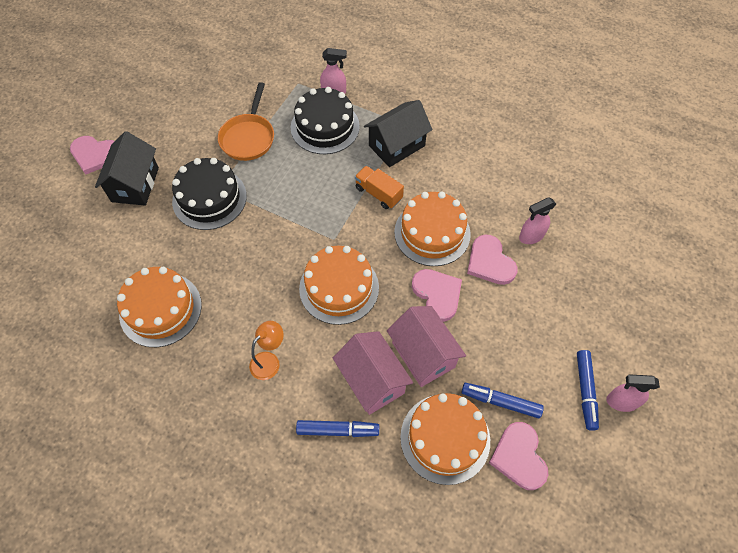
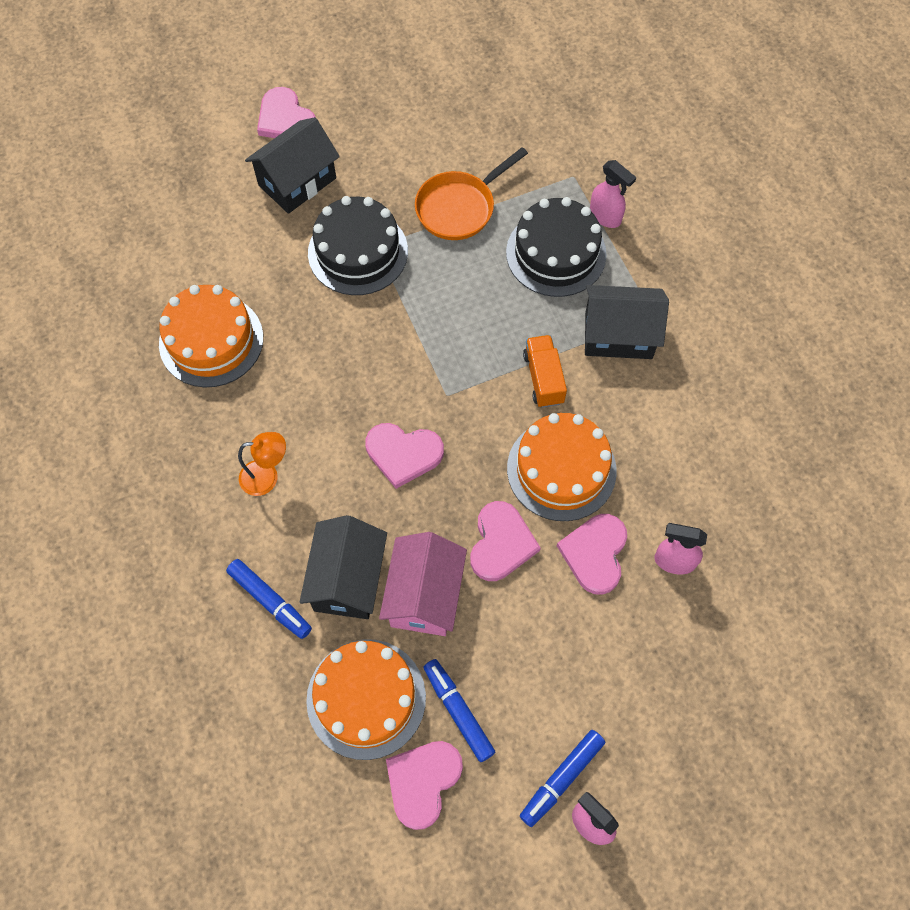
camera: 40 degrees right, 5 degrees up
(339, 288) = (403, 454): orange cake -> pink heart
(372, 381) = (348, 579): pink house -> black house

